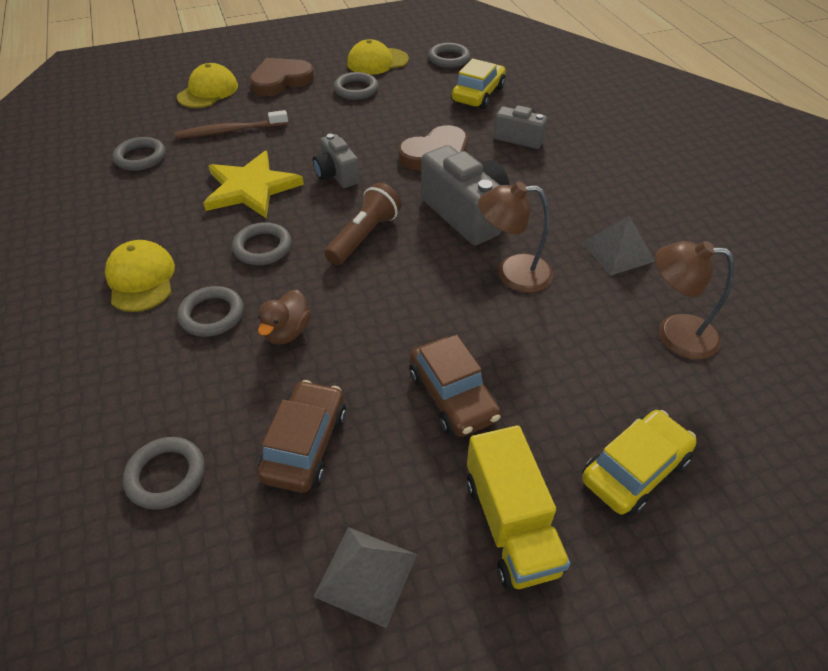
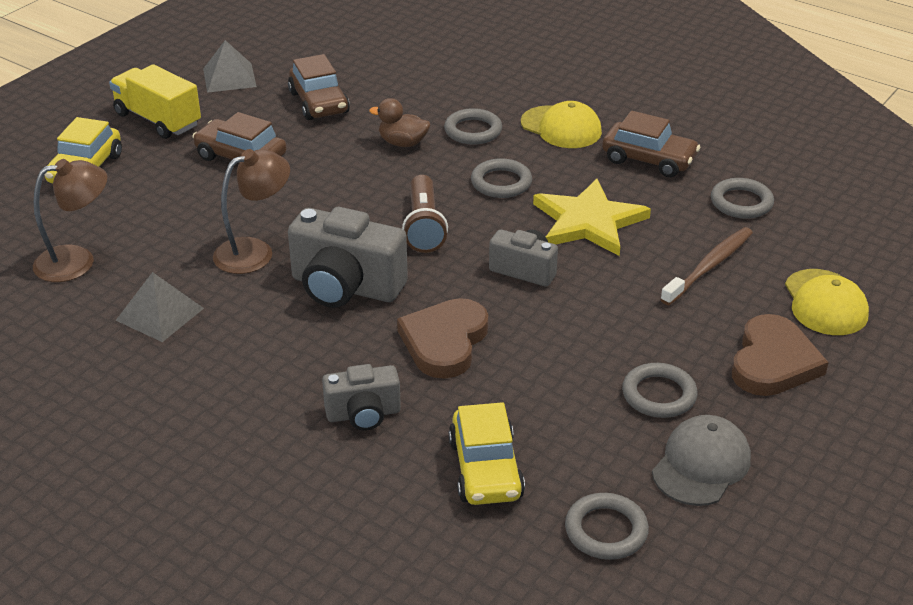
camera: 145 degrees right, 10 degrees down
(134, 215) = (649, 160): none -> brown car
(166, 475) = (386, 65): grey ring -> none
(287, 332) = (403, 143): brown duck -> brown duck turned 60 degrees counterclockwise
(377, 62) = (701, 464): yellow cap -> grey cap

